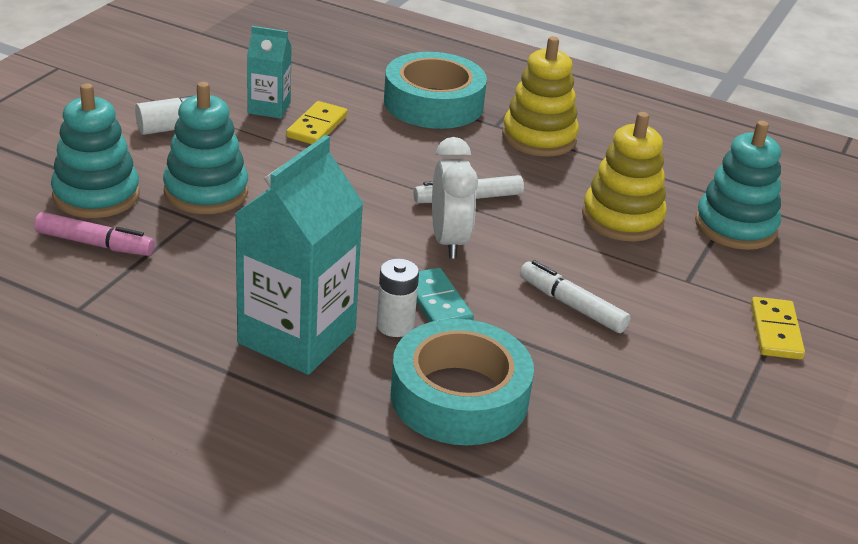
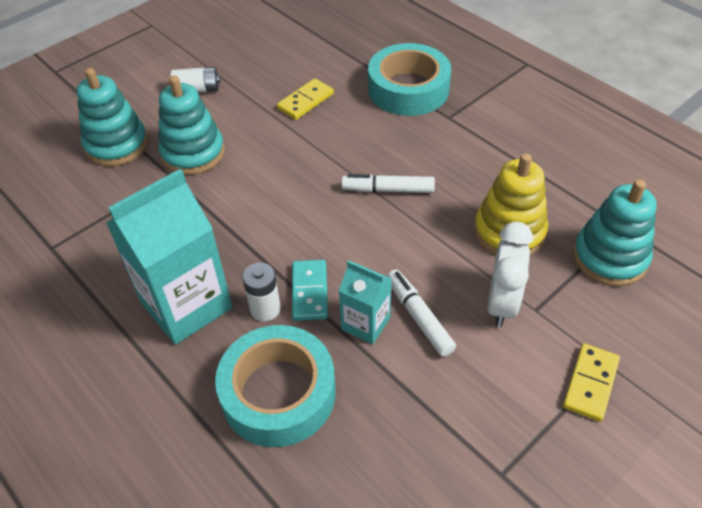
camera: 25 degrees right, 15 degrees up
(95, 244) = (93, 190): pink marker -> none
(269, 108) = (279, 79): turquoise carton -> turquoise carton (365, 323)
(449, 241) = (350, 231): white clock -> white clock (502, 303)
(539, 138) = (478, 135): yellow stacking toy -> none

